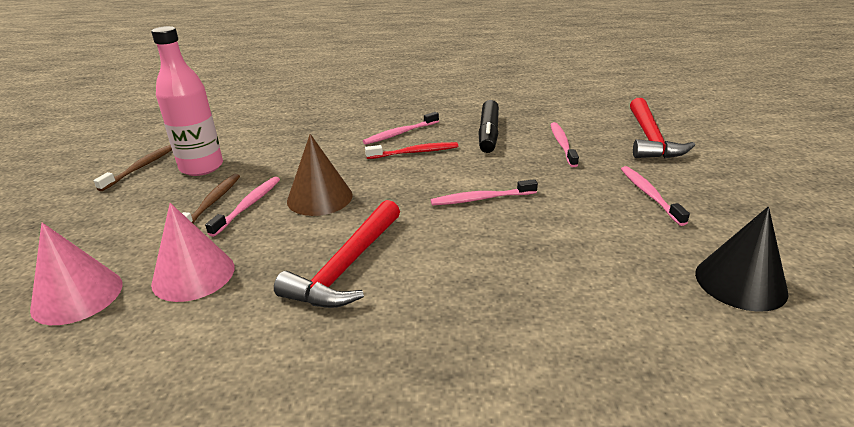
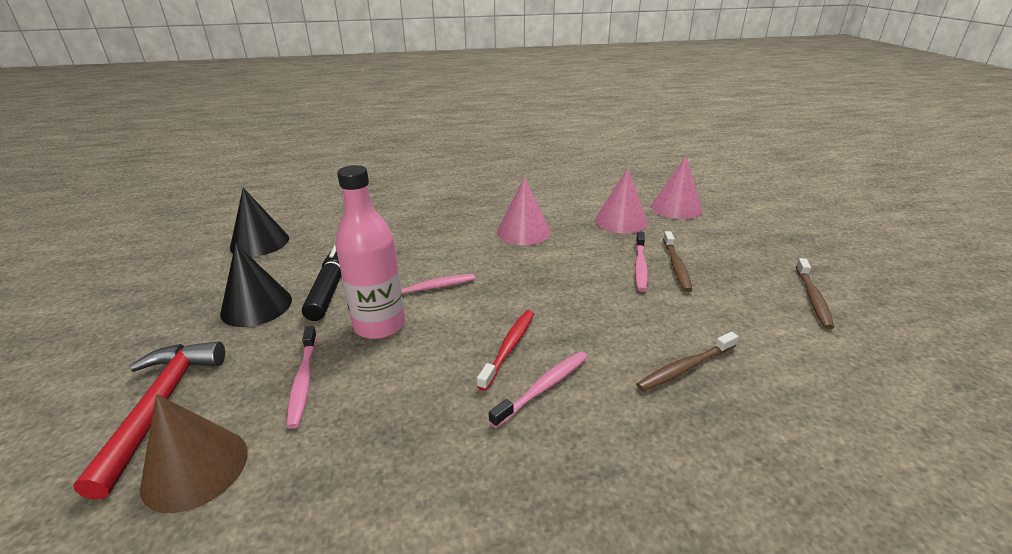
camera: 170 degrees right, 0 degrees up
(201, 167) = (746, 303): pink bottle -> pink bottle (379, 325)
(302, 136) = (685, 367): none -> brown toothbrush
(319, 198) = (582, 278): brown cone -> brown cone (195, 468)
(346, 267) = (523, 232): red hammer -> pink cone
(415, 152) = (509, 347): red toothbrush -> red toothbrush turned 135 degrees clockwise
(488, 134) = (407, 398): black marker -> black marker (330, 288)
(649, 195) = (256, 306): pink toothbrush -> black cone

